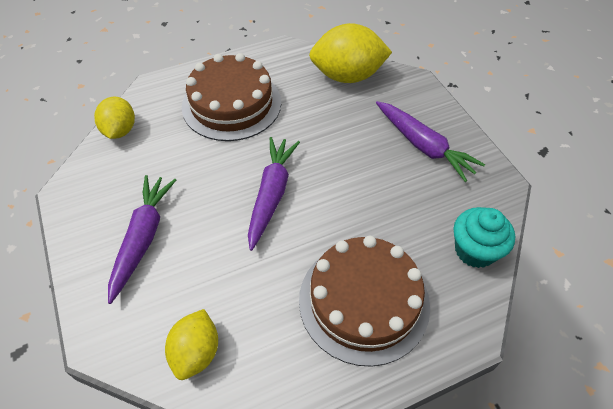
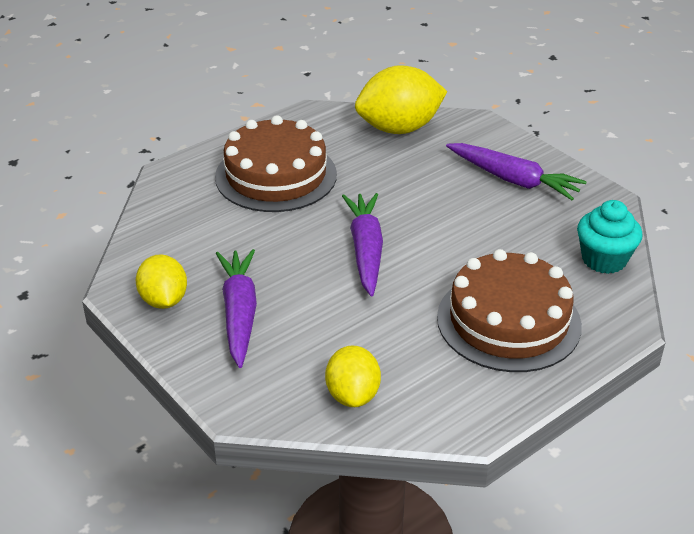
camera: 15 degrees left, 15 degrees down
(120, 130) = (153, 221): yellow lemon -> yellow lemon (164, 300)

